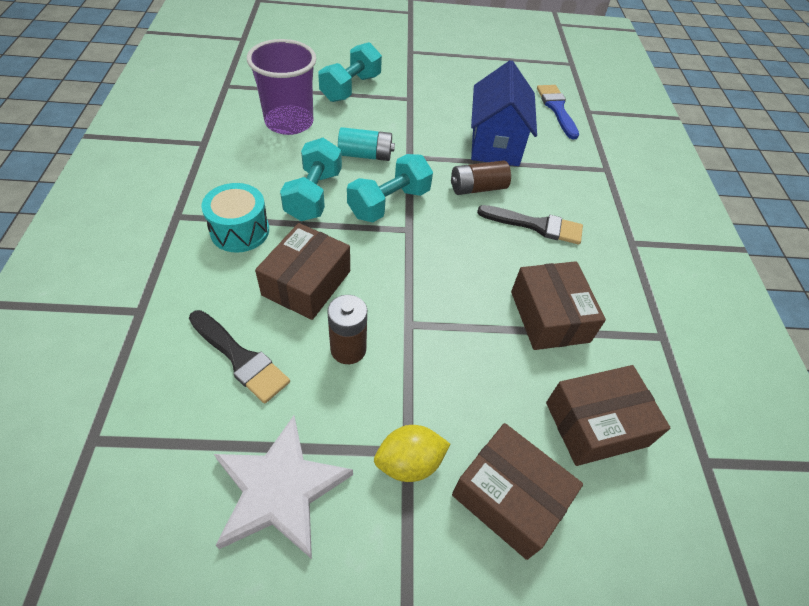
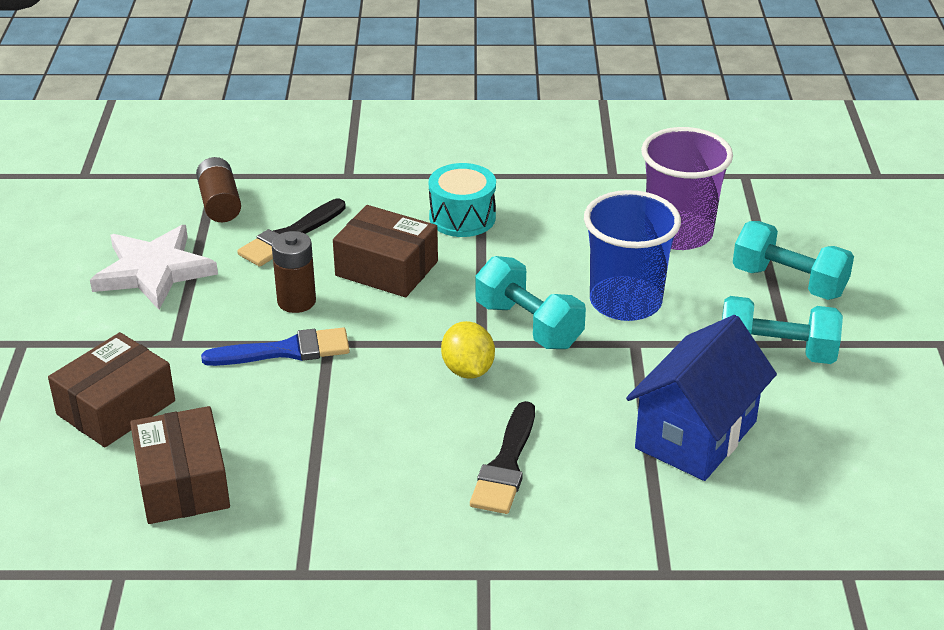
camera: 95 degrees right, 15 degrees down
(314, 195) = (532, 264): turquoise dumbbell -> turquoise dumbbell (776, 352)
(365, 155) = (625, 302): turquoise battery -> blue cup
(409, 462) = (164, 343): yellow lemon -> yellow lemon (468, 370)
(477, 188) = (578, 409): brown battery -> brown battery (220, 203)
(495, 143) = (696, 435): blue house -> blue house turned 60 degrees counterclockwise
(549, 316) = (337, 461): brown box -> none
(557, 109) = (834, 526): blue brush -> blue brush (286, 351)

